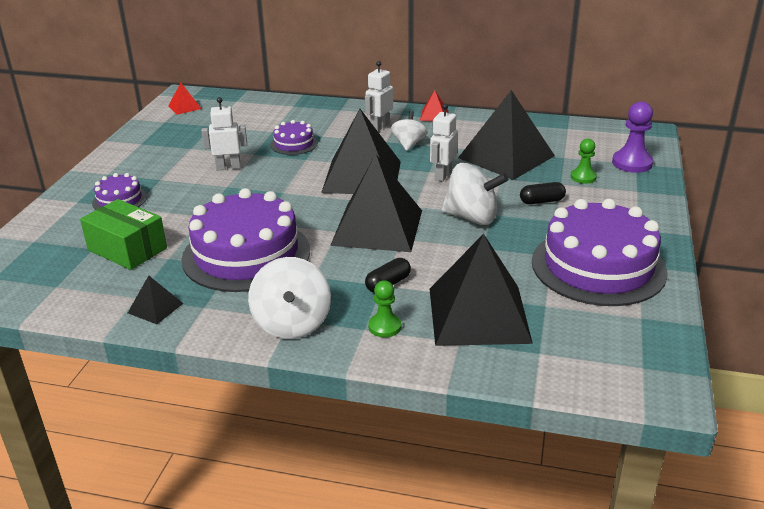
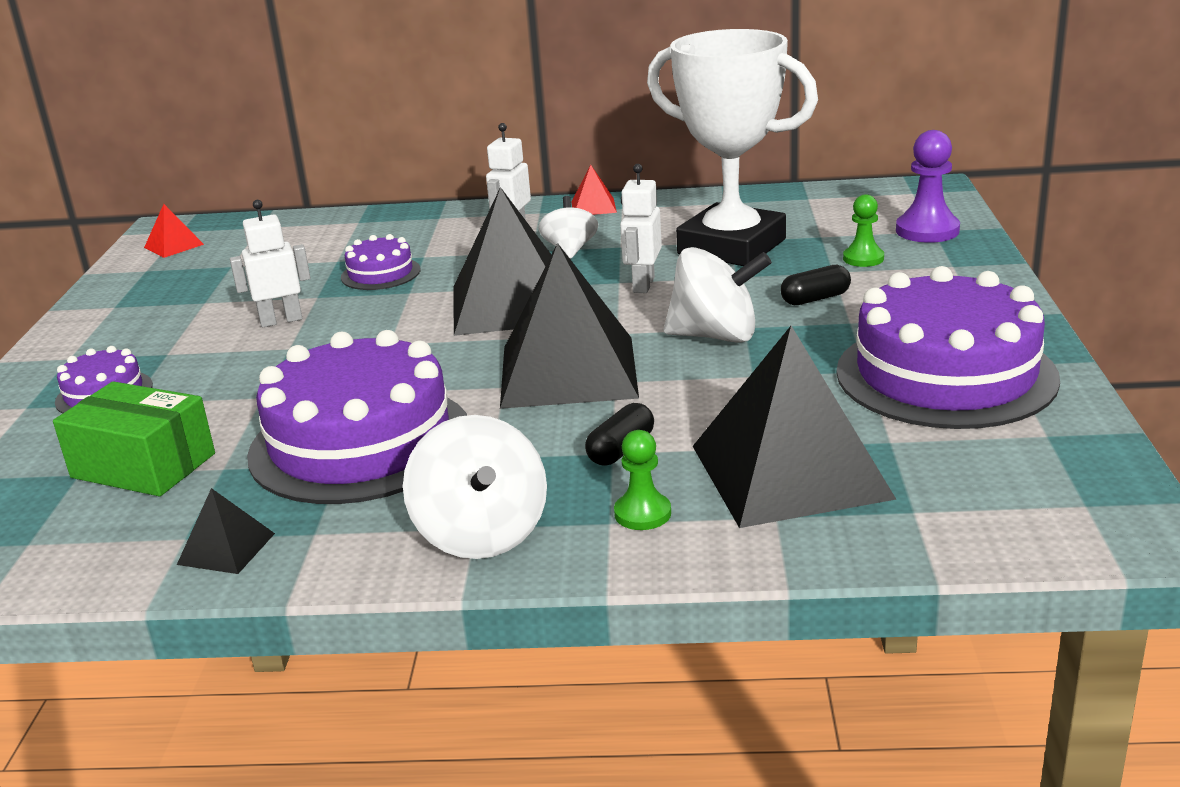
camera: 10 degrees left, 5 degrees down
(506, 156) = (731, 247): black pyramid -> white trophy

